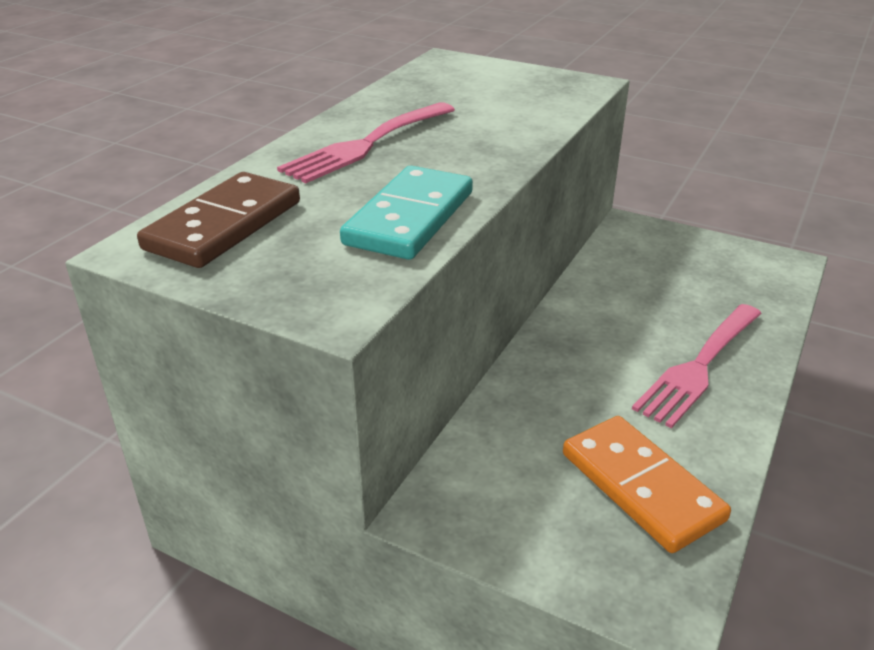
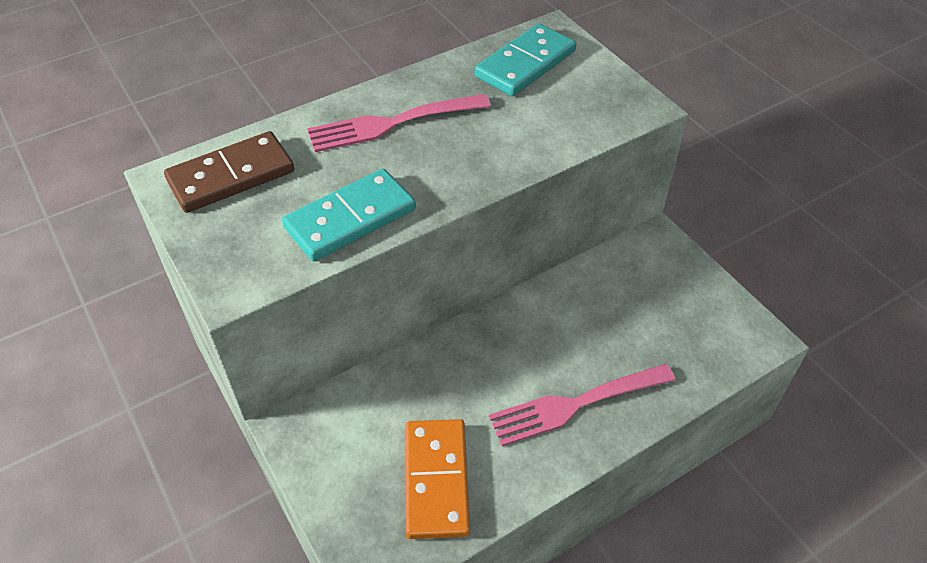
camera: 30 degrees right, 15 degrees up
(449, 81) = (525, 64): none -> turquoise domino

